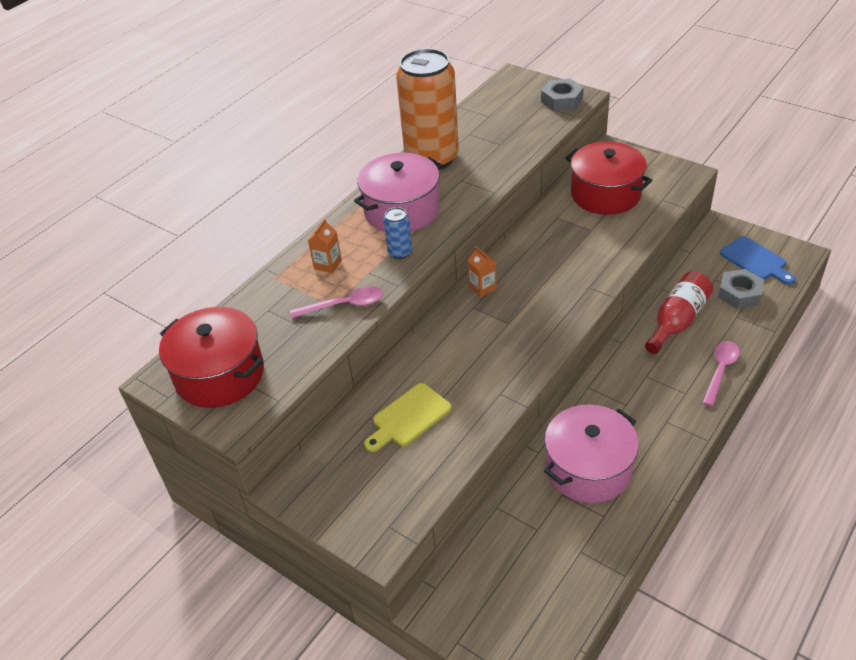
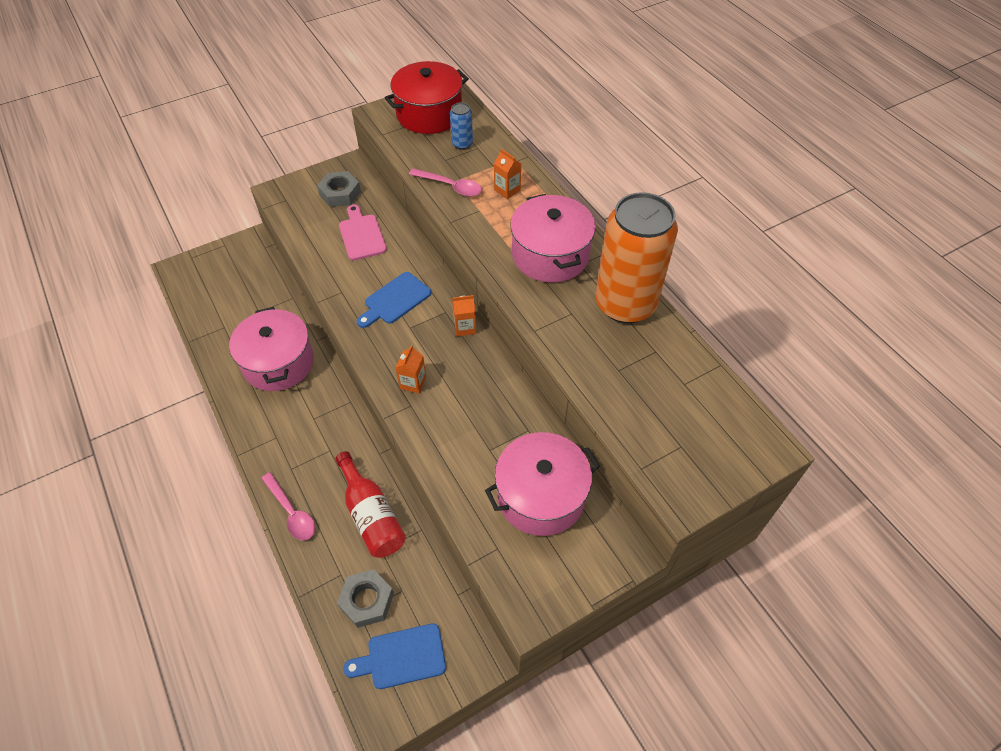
camera: 110 degrees right, 10 degrees up
(344, 305) = (451, 186): pink spoon -> pink spoon turned 75 degrees counterclockwise
(400, 252) = (491, 235): blue can -> blue can (462, 144)
(408, 417) = (361, 235): yellow cutting board -> pink cutting board
(483, 347) = (395, 300): none -> blue cutting board
(561, 100) = (684, 473): grey nut -> grey nut (340, 193)
(566, 295) = (413, 383): none -> orange carton
(605, 194) = (541, 496): red pot -> pink pot

